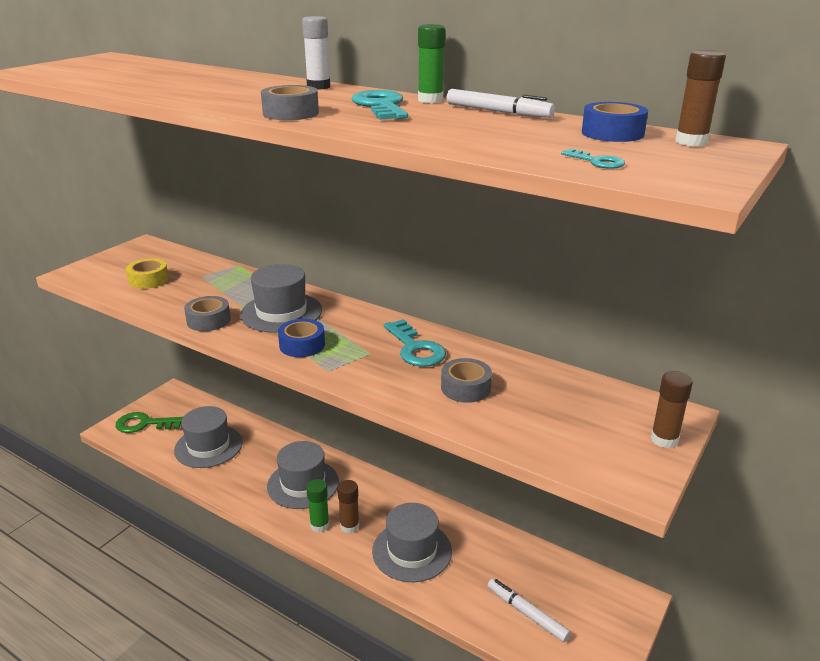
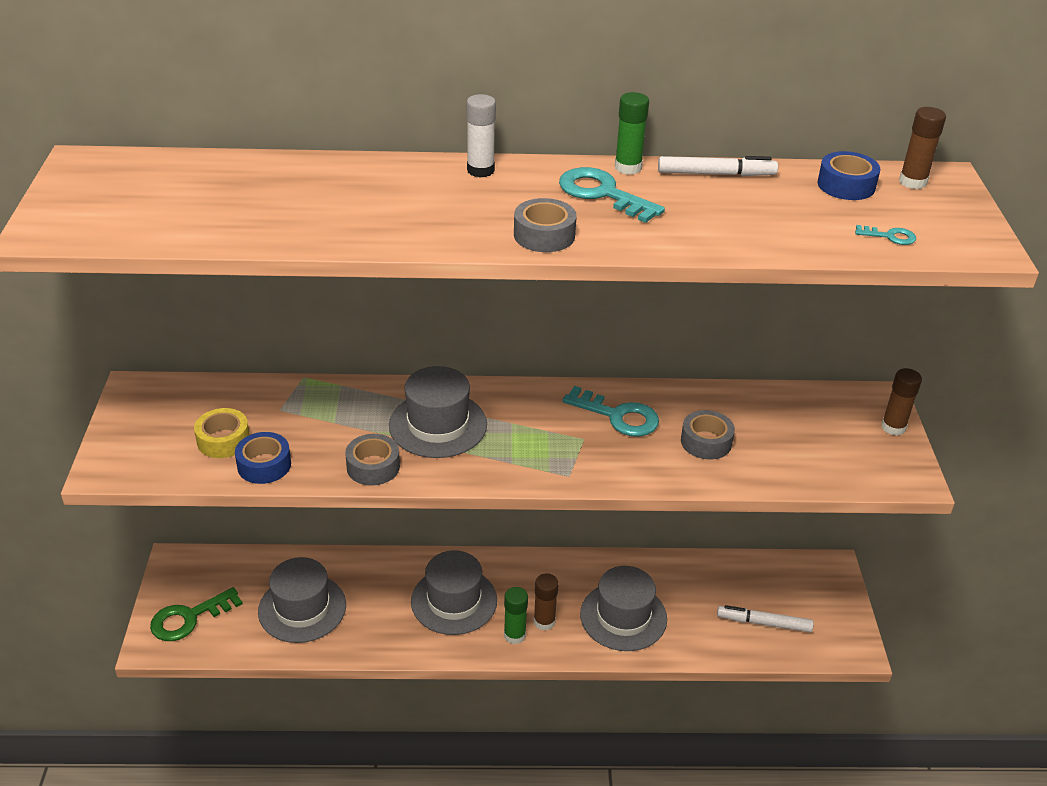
camera: 35 degrees left, 10 degrees up
(302, 345) = (509, 457): blue tape -> blue tape (264, 465)

